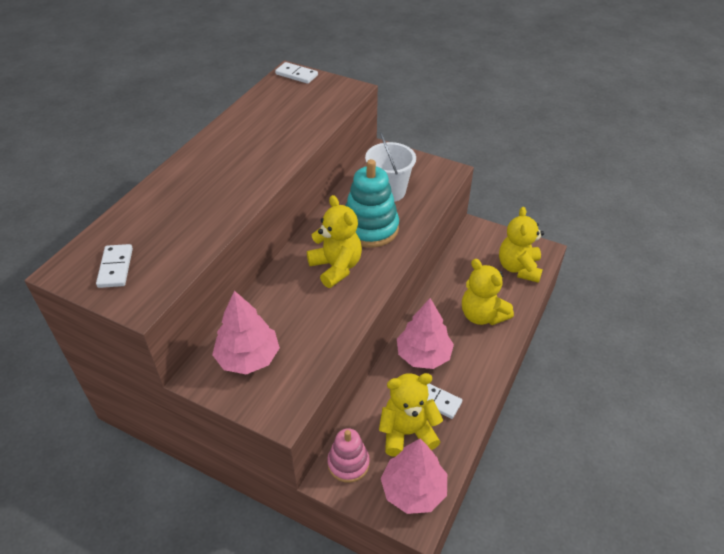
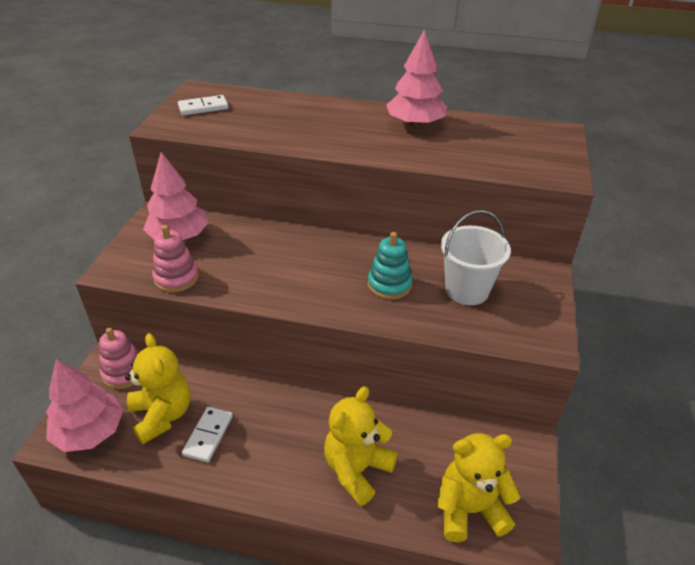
camera: 75 degrees right, 5 degrees down
(296, 75) = (559, 135): white domino -> none
(313, 362) = (176, 278): none -> pink stacking toy
(336, 267) = (314, 269): yellow teddy bear -> none
(370, 228) = (389, 285): turquoise stacking toy -> turquoise stacking toy, size x0.62
(423, 355) = (274, 414): pink tree -> pink tree (415, 124)

